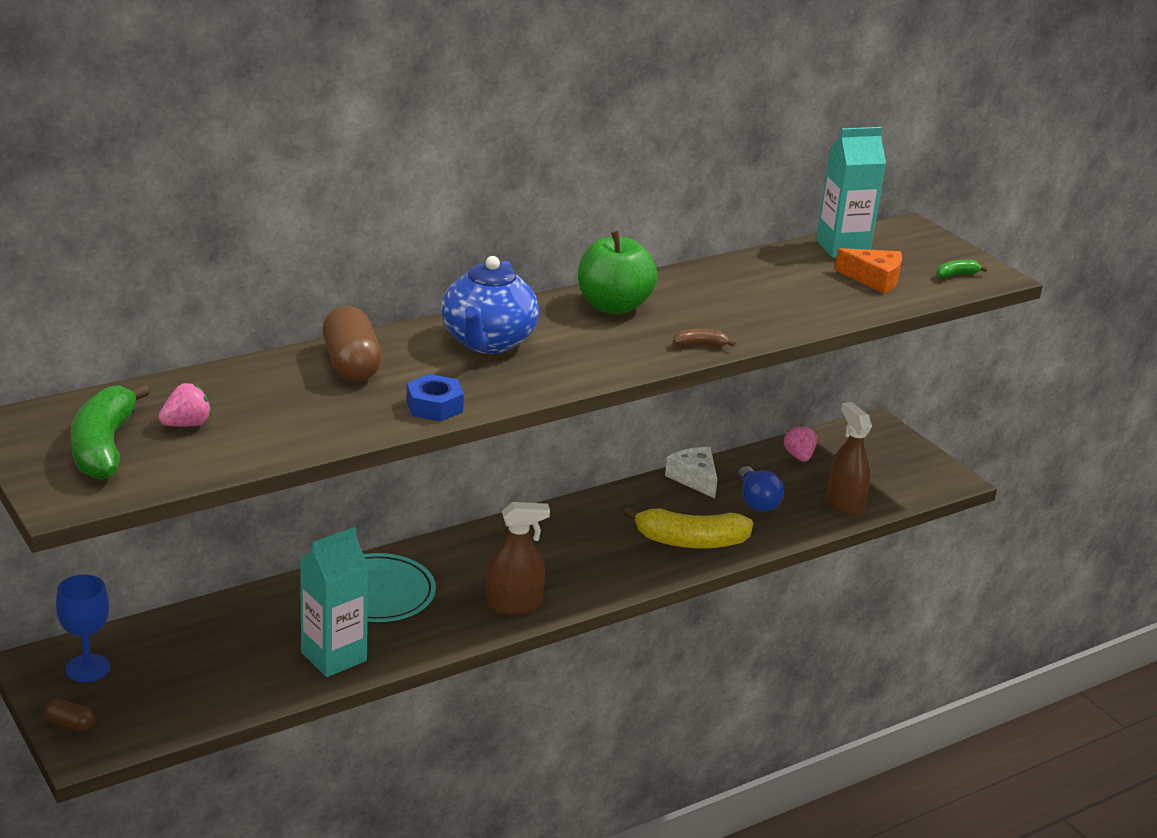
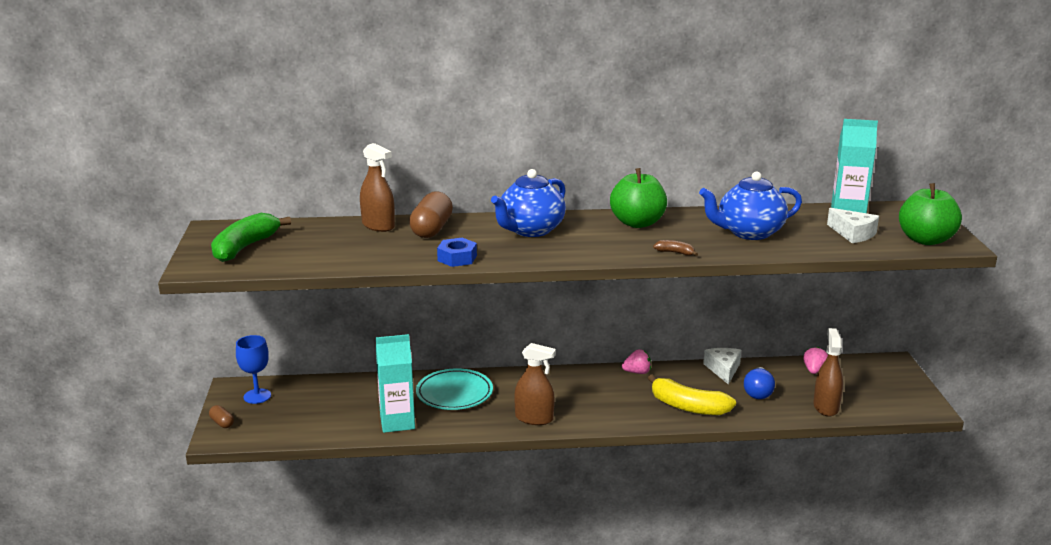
camera: 30 degrees right, 5 degrees down
(186, 424) = (302, 244): pink strawberry -> pink strawberry (637, 372)
(268, 372) = (378, 226): none -> brown spray bottle
(758, 298) = (749, 232): none -> blue teapot
(874, 279) = (853, 234): orange cheese -> white cheese
(956, 275) = (925, 240): green banana -> green apple

